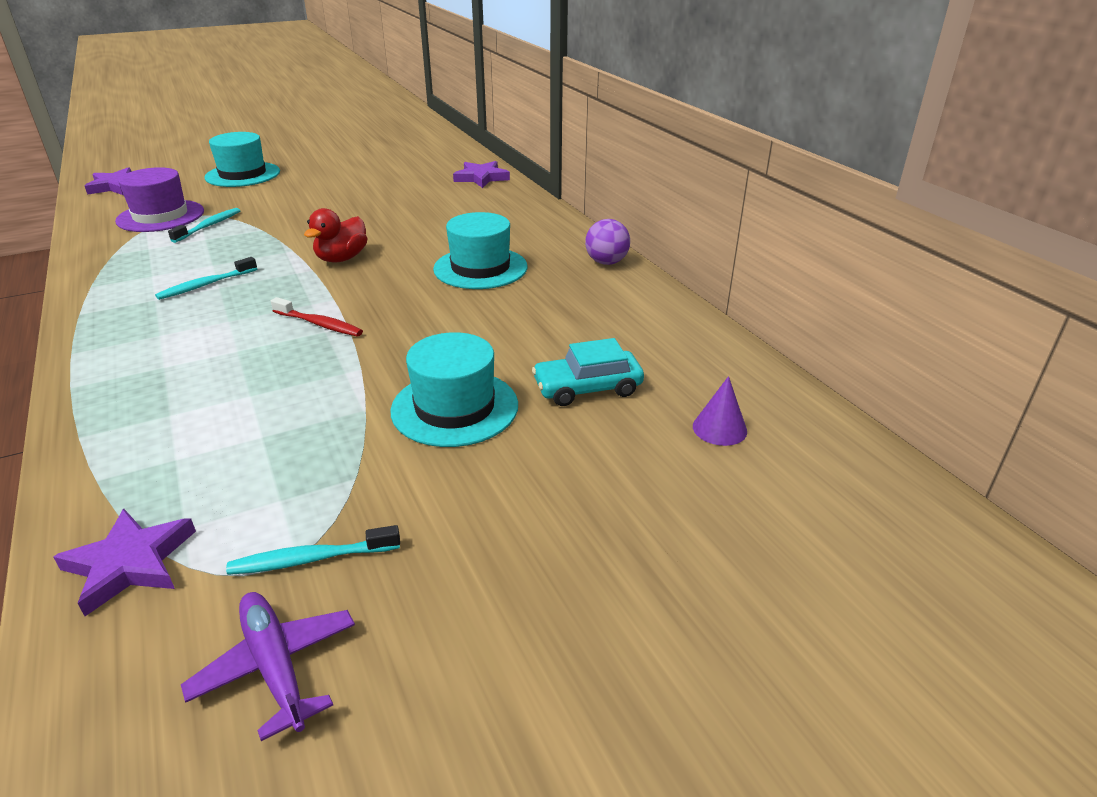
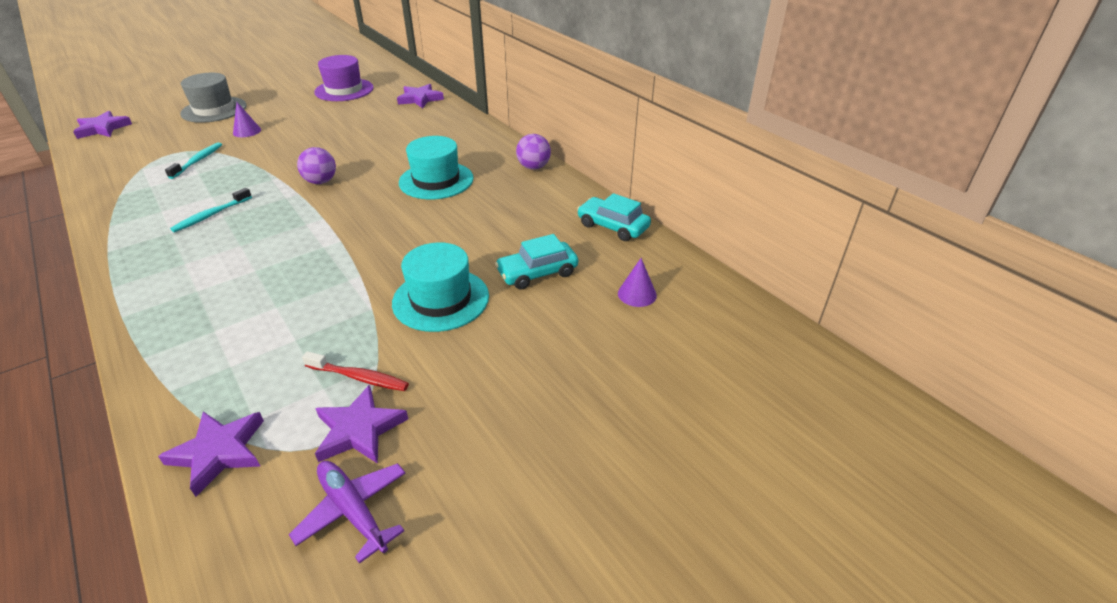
camera: 10 degrees left, 5 degrees up
(160, 216) = (151, 155): purple hat -> purple hat (344, 90)
(243, 175) = (214, 110): turquoise hat -> grey hat
(272, 199) = (247, 131): none -> purple cone
(311, 559) = (359, 429): turquoise toothbrush -> purple star
(319, 324) = (317, 241): red toothbrush -> red toothbrush (359, 377)
(342, 258) = (321, 181): red duck -> purple ball
(699, 340) = (613, 226): none -> turquoise car

